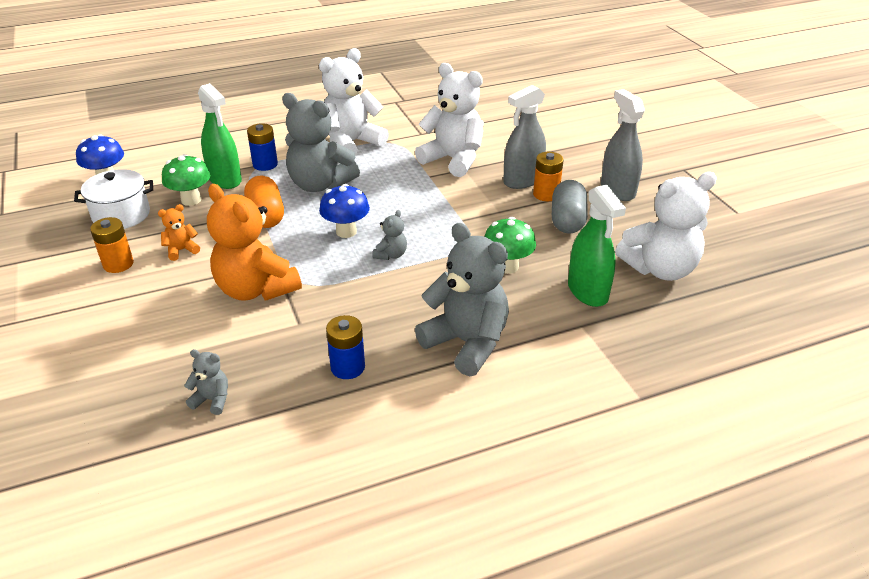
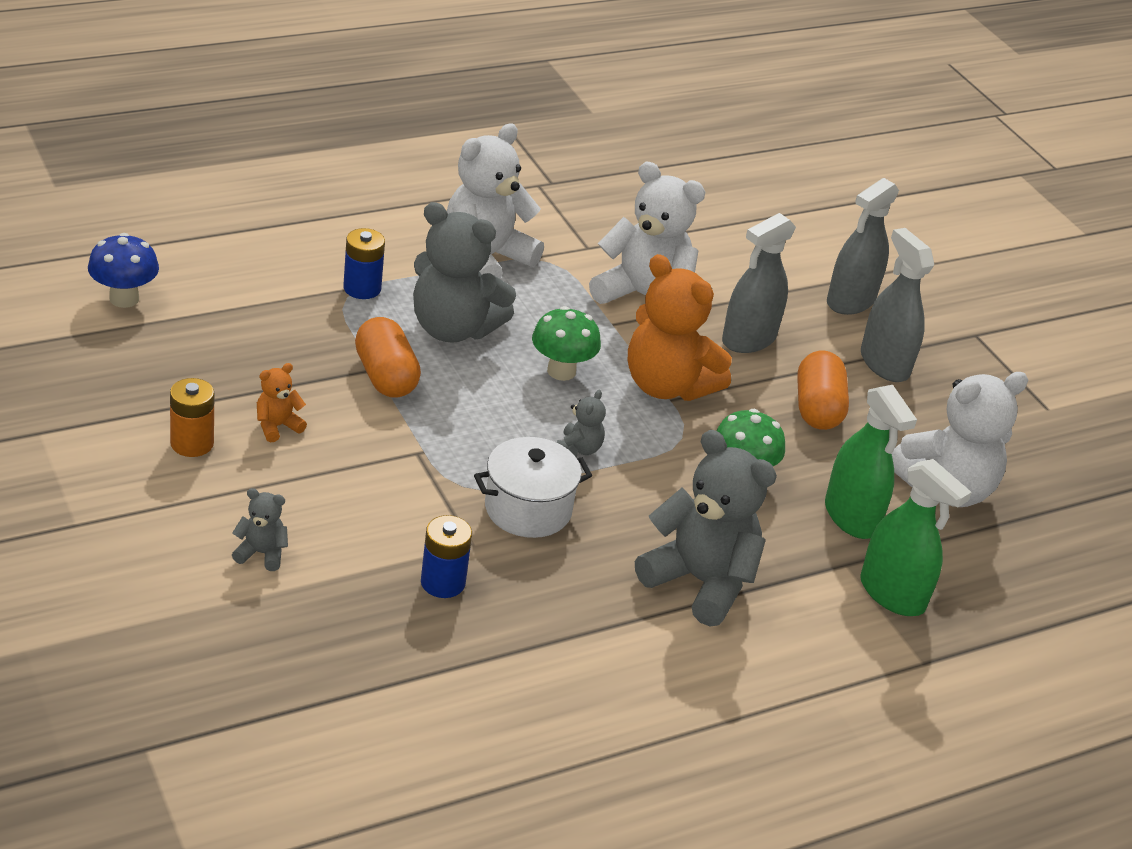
camera: 10 degrees left, 0 degrees up
(121, 215) = (169, 363): white pot -> white pot (528, 509)
(191, 200) = (266, 343): green mushroom -> green mushroom (561, 371)
(212, 400) = (384, 644): grey teddy bear -> grey teddy bear (261, 553)
(225, 179) = (307, 311): green spray bottle -> green spray bottle (892, 594)
(256, 289) = (401, 492): orange teddy bear -> orange teddy bear (667, 386)
(346, 231) = (508, 409): blue mushroom -> none
(347, 367) = (551, 608): blue battery -> blue battery (443, 582)
(546, 194) = (784, 365): orange battery -> none
(567, 220) = (817, 408): grey capsule -> orange capsule
(596, 154) = (850, 301): none -> grey spray bottle

